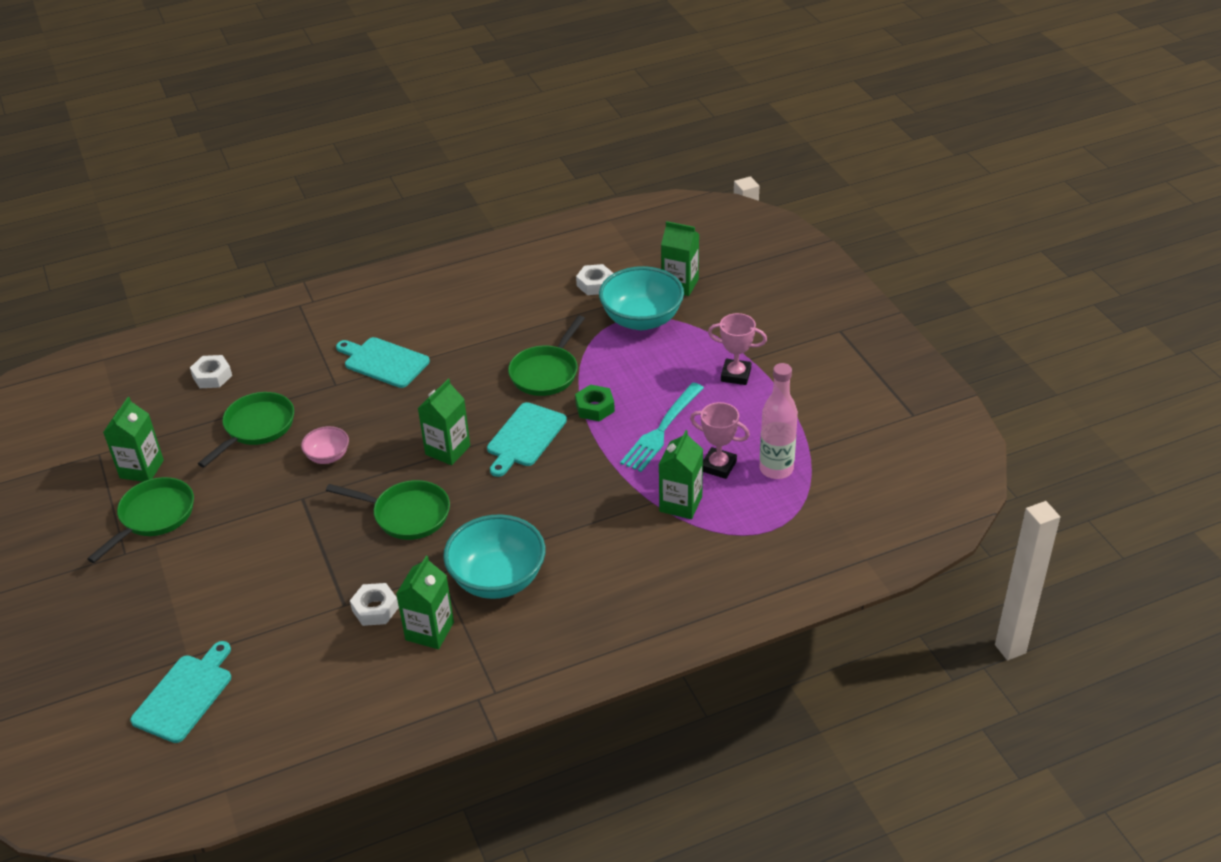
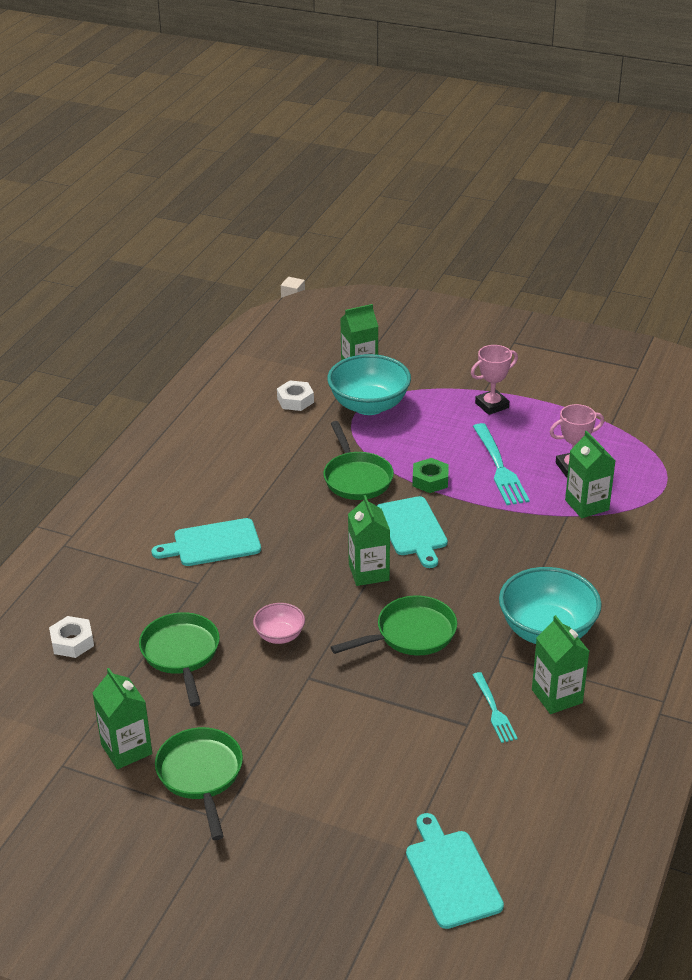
camera: 45 degrees left, 5 degrees down
(375, 609) = (494, 710): white nut -> turquoise fork
(776, 469) = (610, 447): pink bottle -> none

